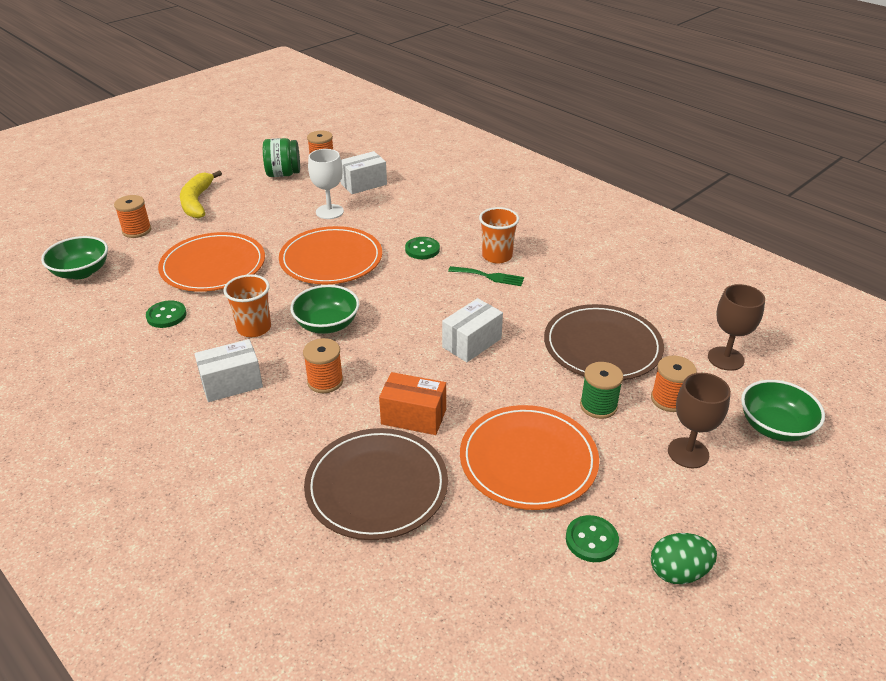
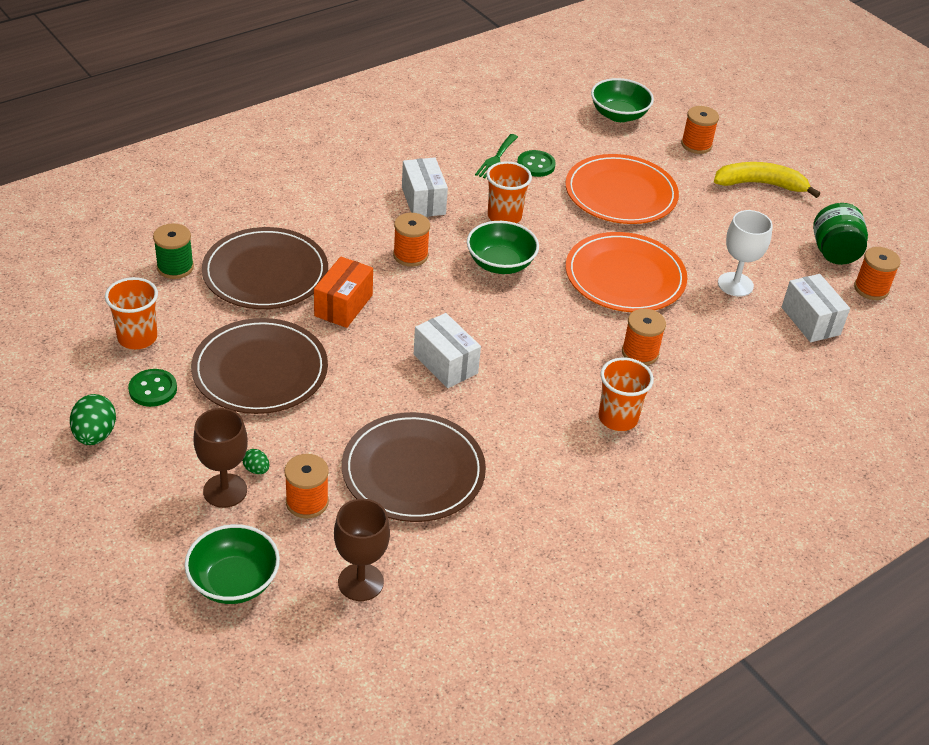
camera: 95 degrees right, 5 degrees up
(422, 249) = (640, 353): green button -> orange spool
(489, 276) = (572, 402): green fork -> green fork (496, 159)
(519, 577) = (137, 338): none -> orange cup
(528, 460) = (260, 370): orange plate -> brown plate
(598, 406) = (316, 440): green spool -> green spool (175, 267)
(652, 437) = (256, 469): none -> green egg

